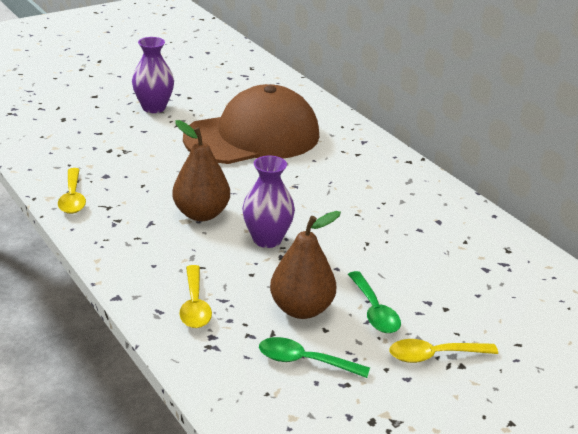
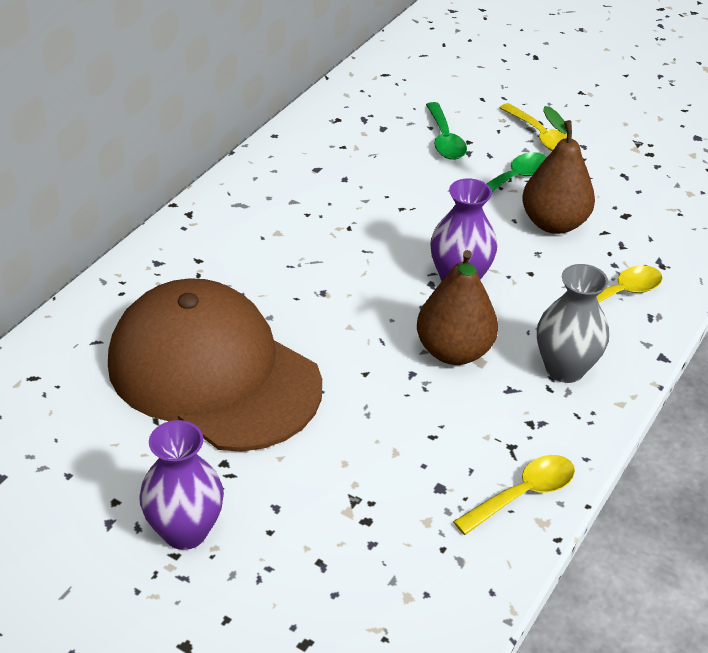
camera: 115 degrees left, 10 degrees up
(147, 250) = (565, 369): none -> grey vase
(304, 361) = (621, 203): green spoon -> green spoon (445, 140)

